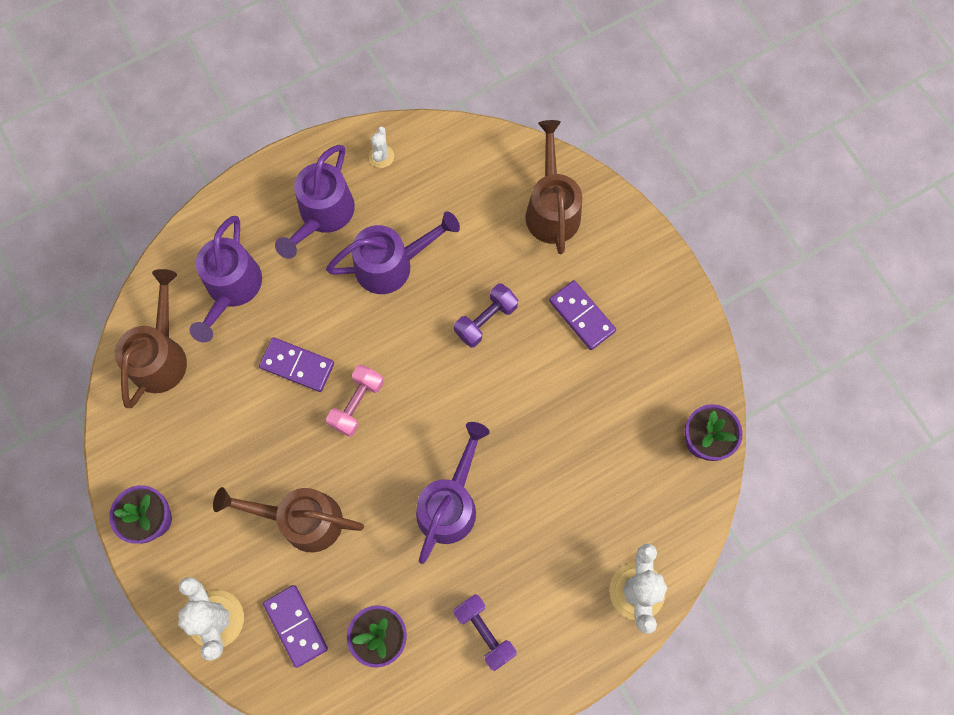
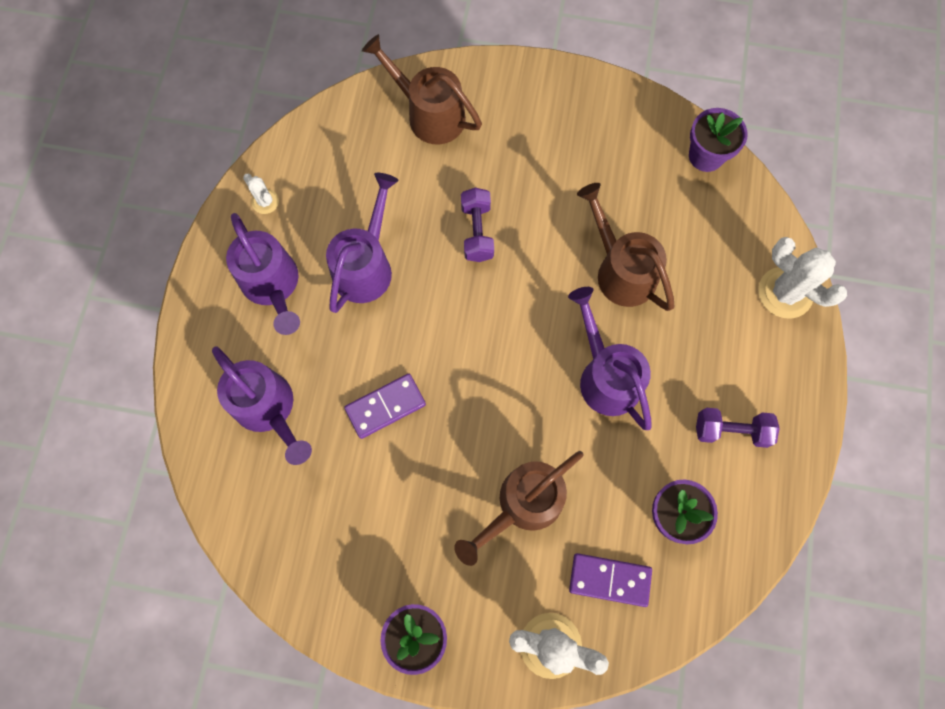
camera: 50 degrees left, 0 degrees up
(161, 355) = (274, 514): brown watering can -> brown watering can (620, 269)
(357, 404) = (460, 384): pink dumbbell -> none
(581, 316) = (535, 161): purple domino -> none

